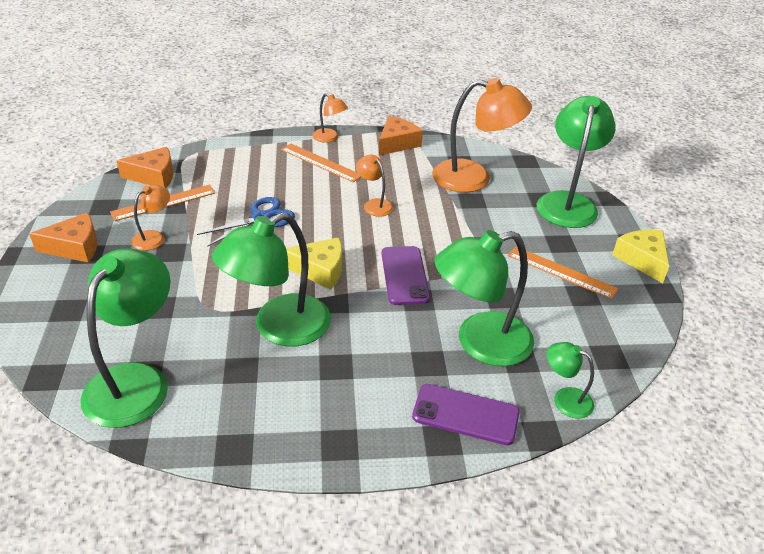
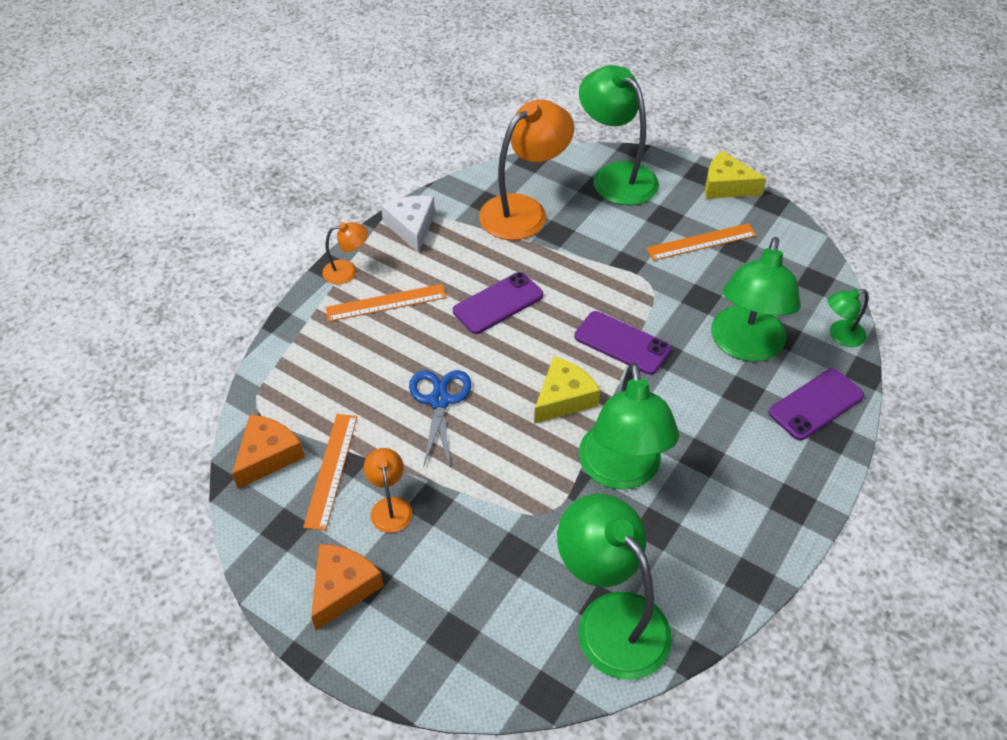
camera: 50 degrees left, 10 degrees up
(374, 204) = (498, 303): orange lamp -> purple phone
(397, 143) = (411, 227): orange cheese -> white cheese

